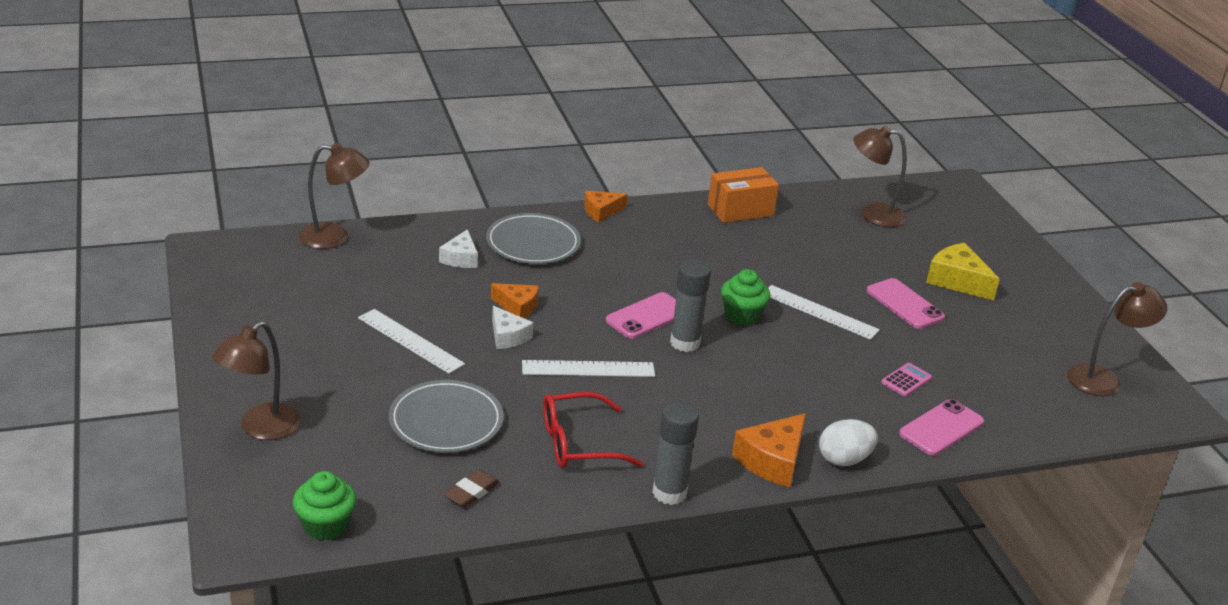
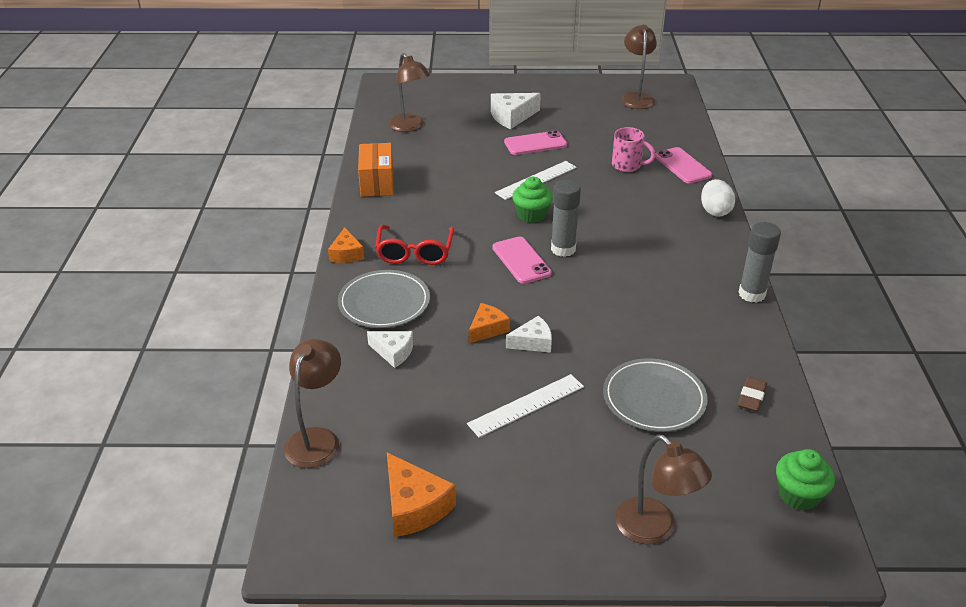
camera: 70 degrees left, 5 degrees up
(472, 492) = (751, 397): brown eraser -> brown eraser turned 60 degrees clockwise
(579, 443) = (690, 327): red glasses -> red glasses (415, 252)
(588, 369) = (590, 305): white ruler -> none
(772, 461) = (715, 240): orange cheese -> orange cheese (414, 506)
(873, 214) = (410, 127): brown lamp -> brown lamp turned 60 degrees counterclockwise
(906, 380) = (627, 165): pink calculator -> pink mug
(957, 281) = (512, 117): yellow cheese -> white cheese

